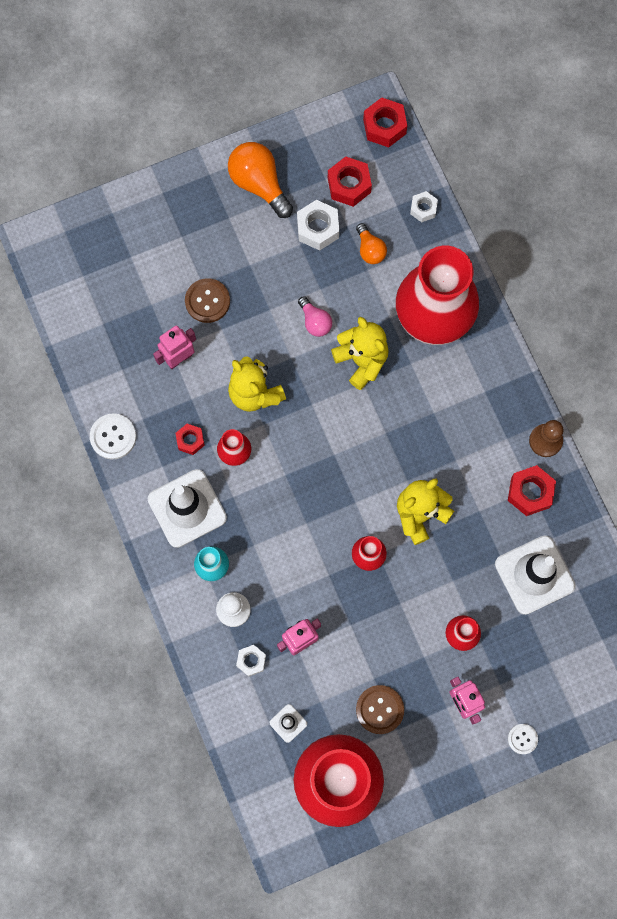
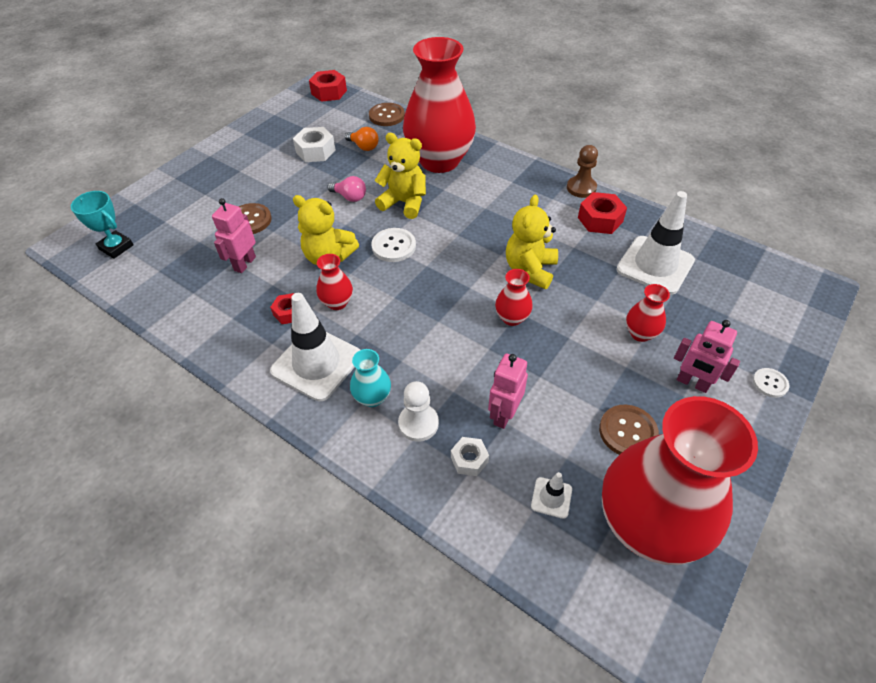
camera: 30 degrees left, 25 degrees down
(77, 270) = (116, 247): none -> turquoise trophy
(113, 437) = (208, 343): white button -> white button (393, 246)
(259, 184) = (253, 146): orange light bulb -> none
(349, 185) = (324, 124): red nut -> none
(423, 209) = (386, 116): white nut -> brown button

